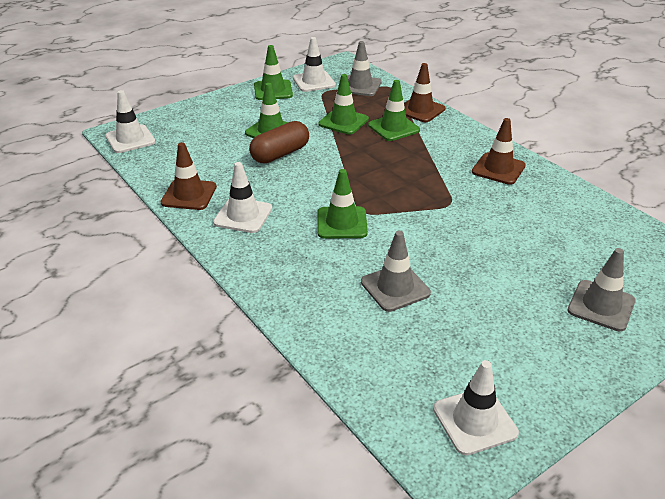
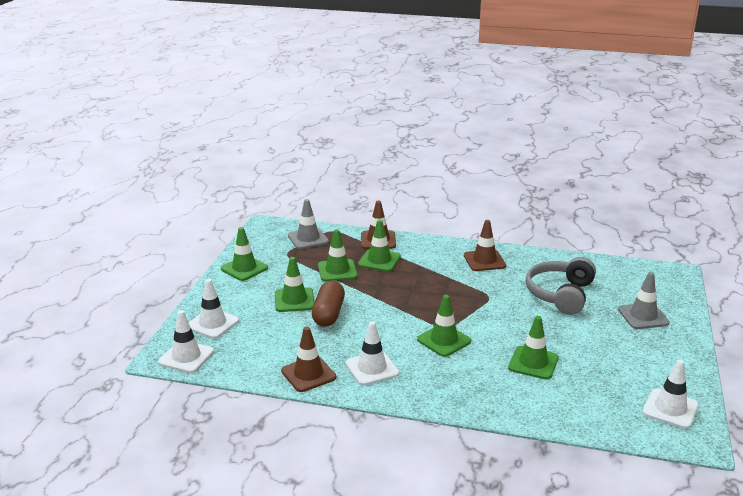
camera: 40 degrees left, 10 degrees down
(314, 82) = (266, 249): white traffic cone -> white traffic cone (212, 323)
(395, 287) = (533, 363): grey traffic cone -> green traffic cone
(532, 237) = (560, 294): none -> grey headphones

